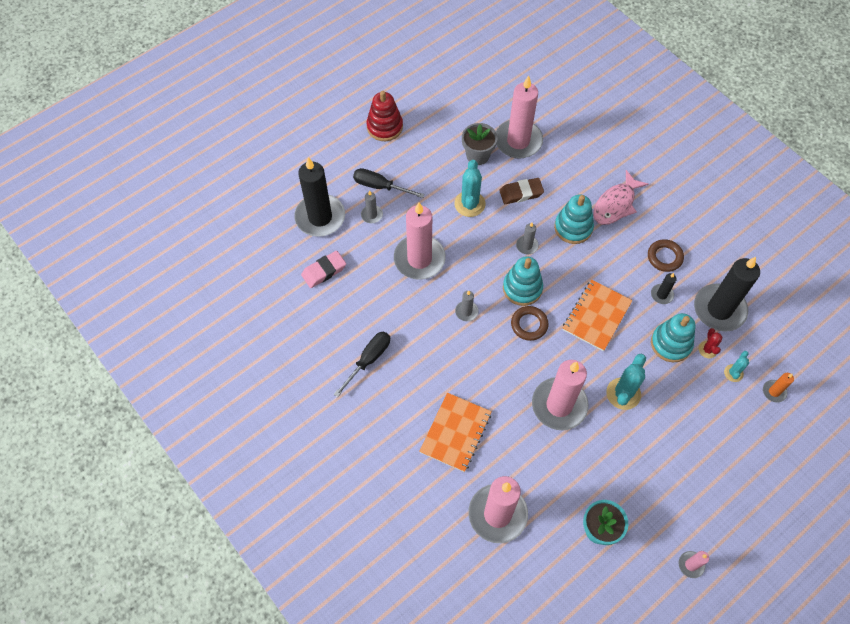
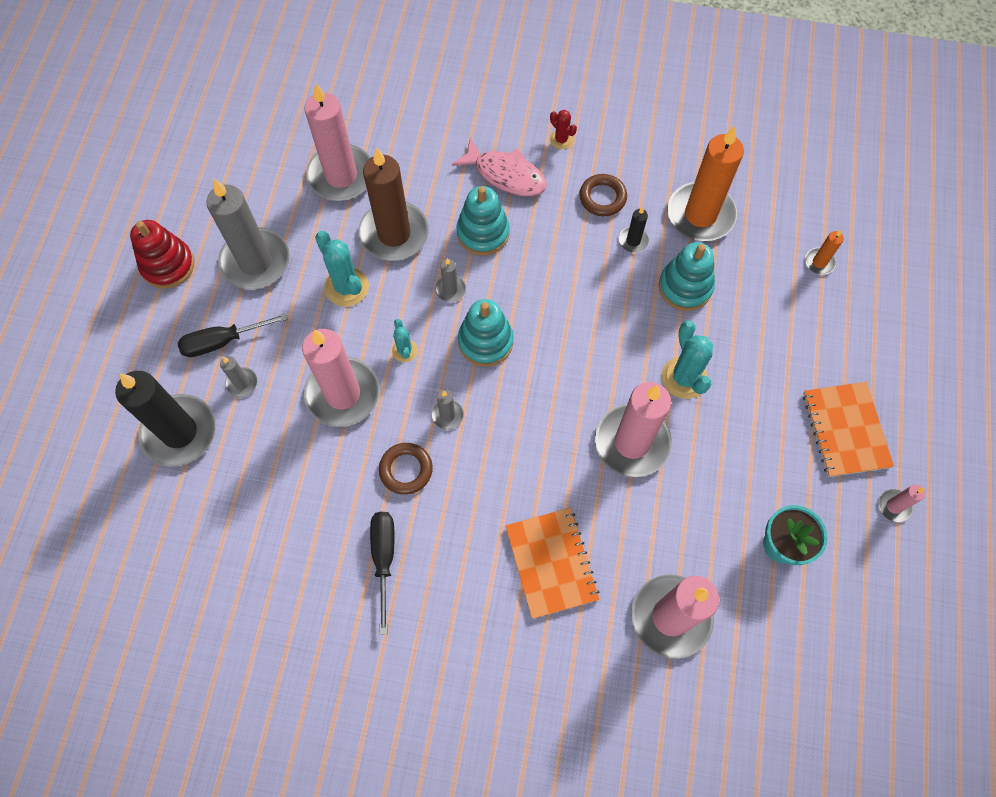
camera: 40 degrees left, 5 degrees up
(324, 271) = (240, 494): pink eraser -> none
(432, 156) = (255, 261): none -> grey candle
(477, 155) = (308, 224): grey flower pot -> none
(521, 193) = (394, 234): brown eraser -> brown candle
(529, 324) = (527, 377): brown ring -> brown ring (406, 470)
(596, 316) = (588, 313): orange notebook -> orange notebook (845, 430)
(616, 204) = (506, 175): pink fish -> pink fish turned 60 degrees counterclockwise
(707, 349) = (724, 266): red cactus -> red cactus (561, 140)
(719, 309) = (700, 215): black candle -> orange candle
(733, 373) = (768, 272): turquoise cactus -> turquoise cactus (404, 350)

